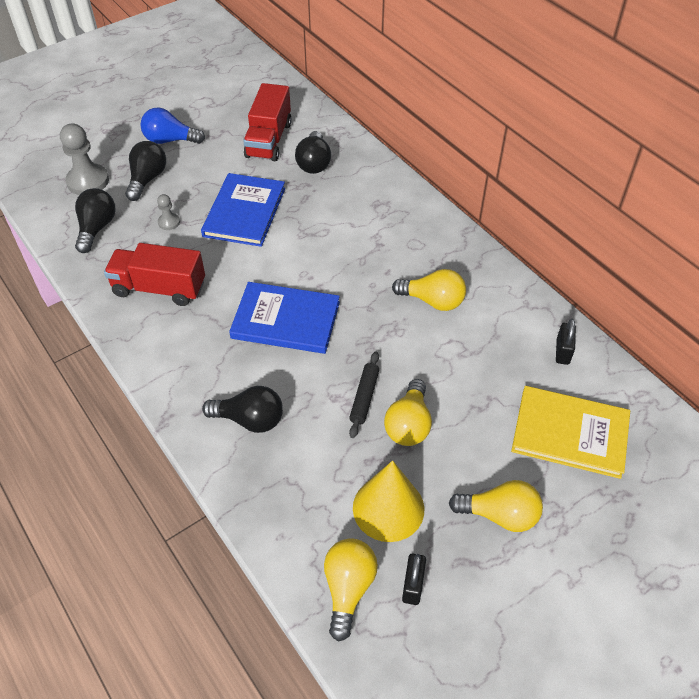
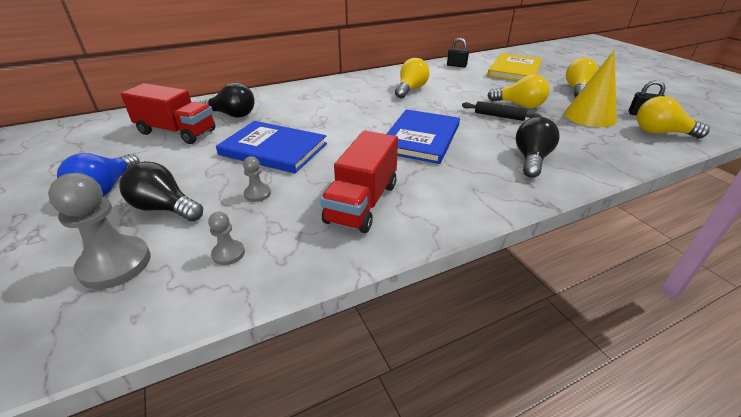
camera: 80 degrees left, 15 degrees down
(97, 228) = (228, 253): black light bulb -> grey pawn

